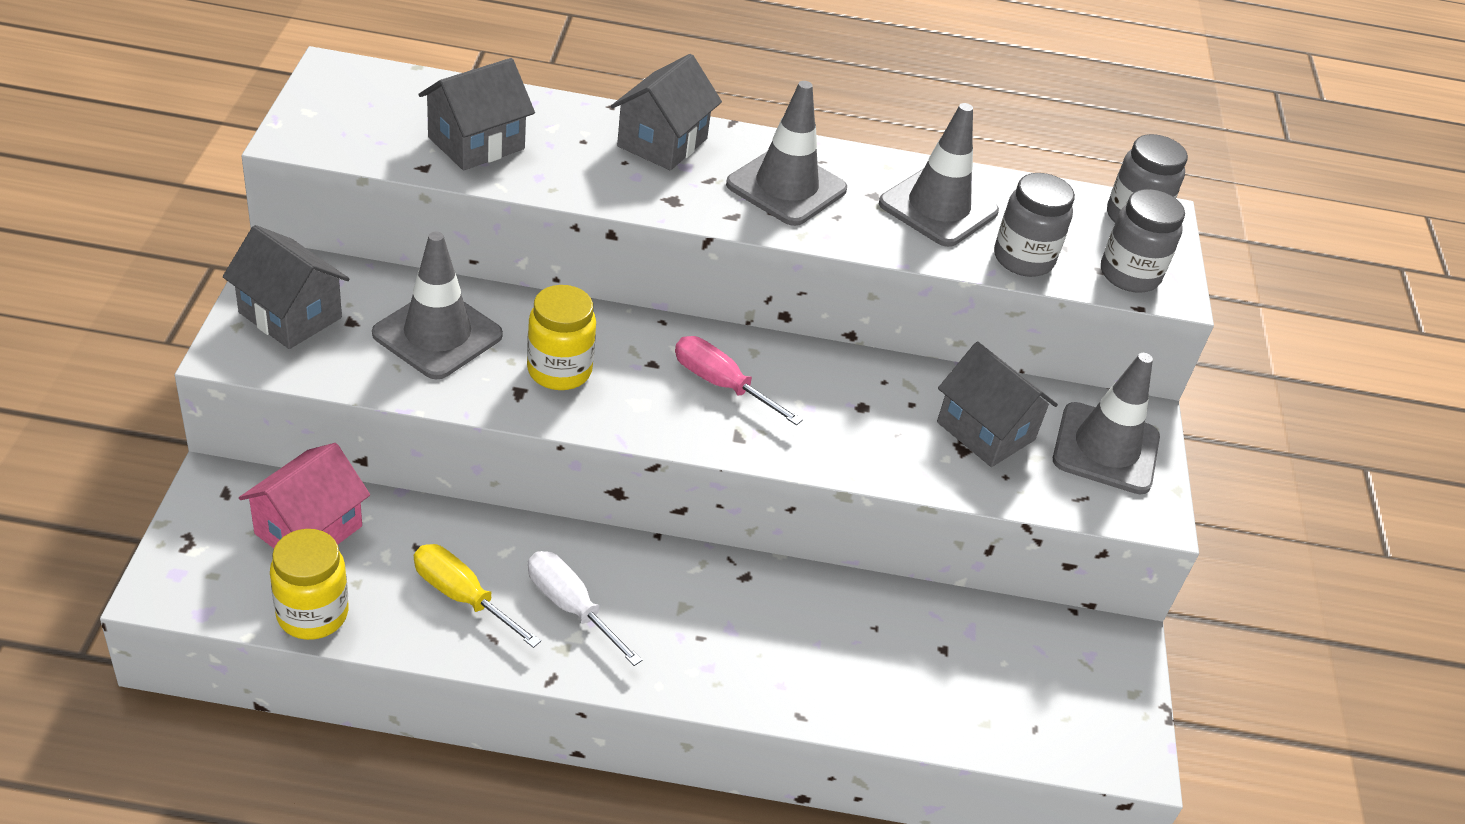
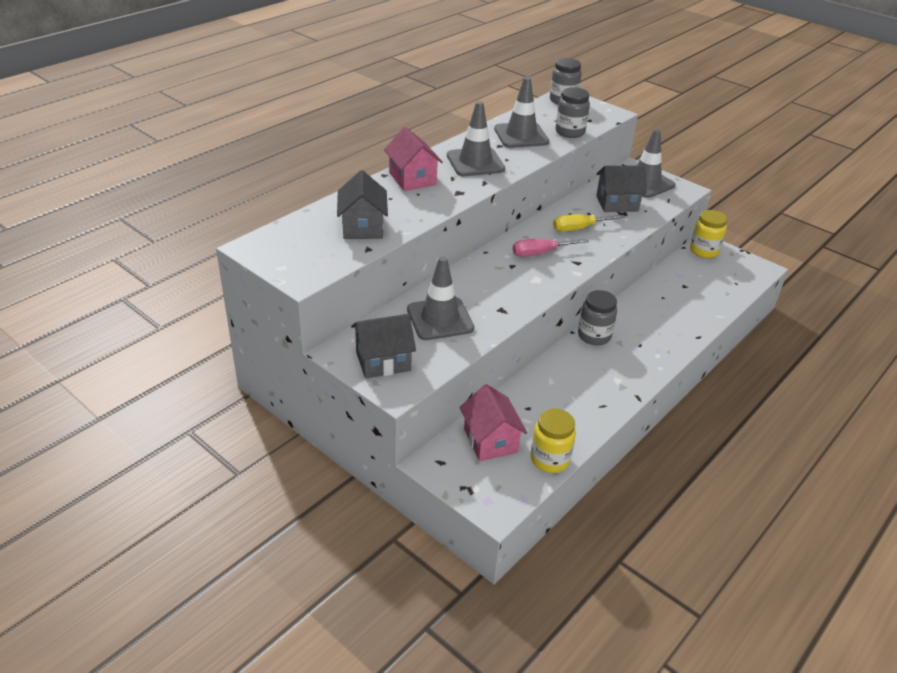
camera: 50 degrees left, 5 degrees down
(462, 596) = (571, 405): yellow screwdriver -> yellow screwdriver (579, 228)
(559, 371) = (496, 293): yellow jar -> yellow jar (704, 251)
(571, 607) = (599, 374): white screwdriver -> none
(662, 142) = (412, 179): grey house -> pink house
(1129, 275) = (597, 116): grey jar -> grey jar (594, 336)

